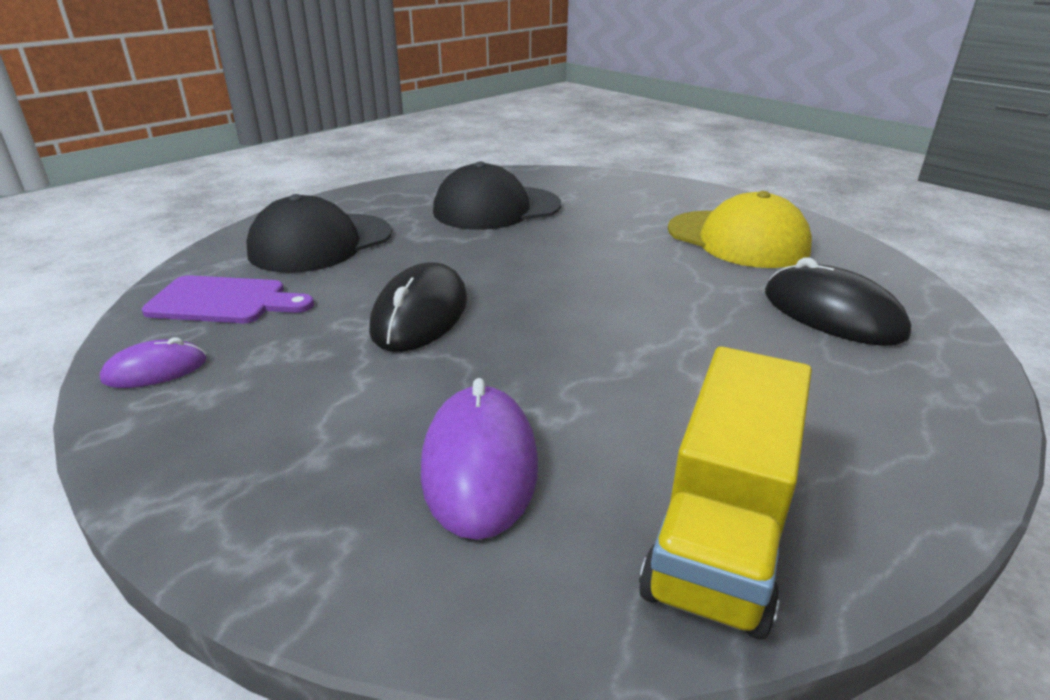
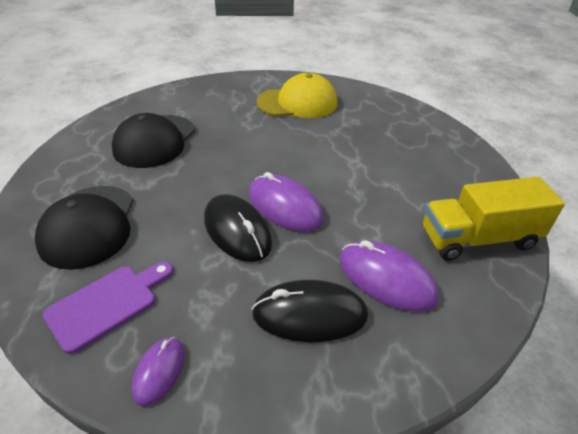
camera: 50 degrees left, 10 degrees up
(510, 323) = (285, 207): none -> purple mouse
(722, 531) = (478, 239): yellow truck -> yellow truck turned 105 degrees clockwise
(832, 314) = (381, 125): black mouse -> black mouse (309, 314)

